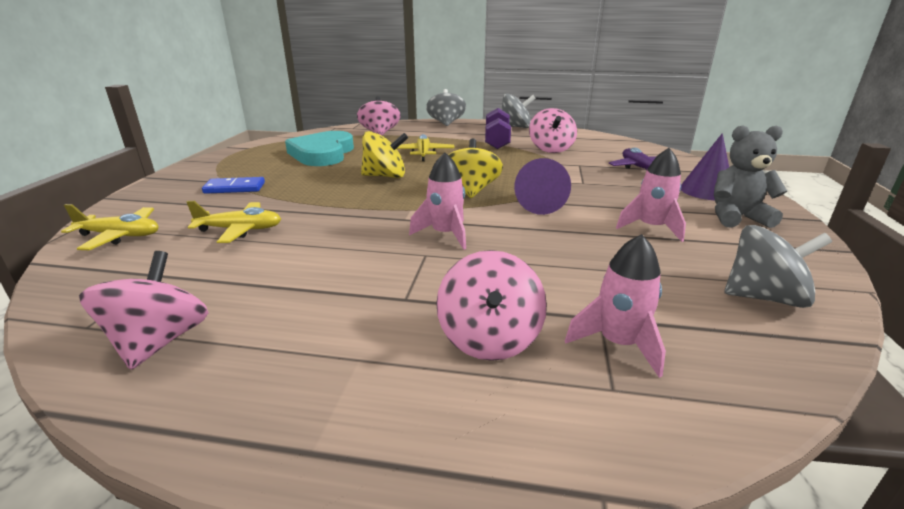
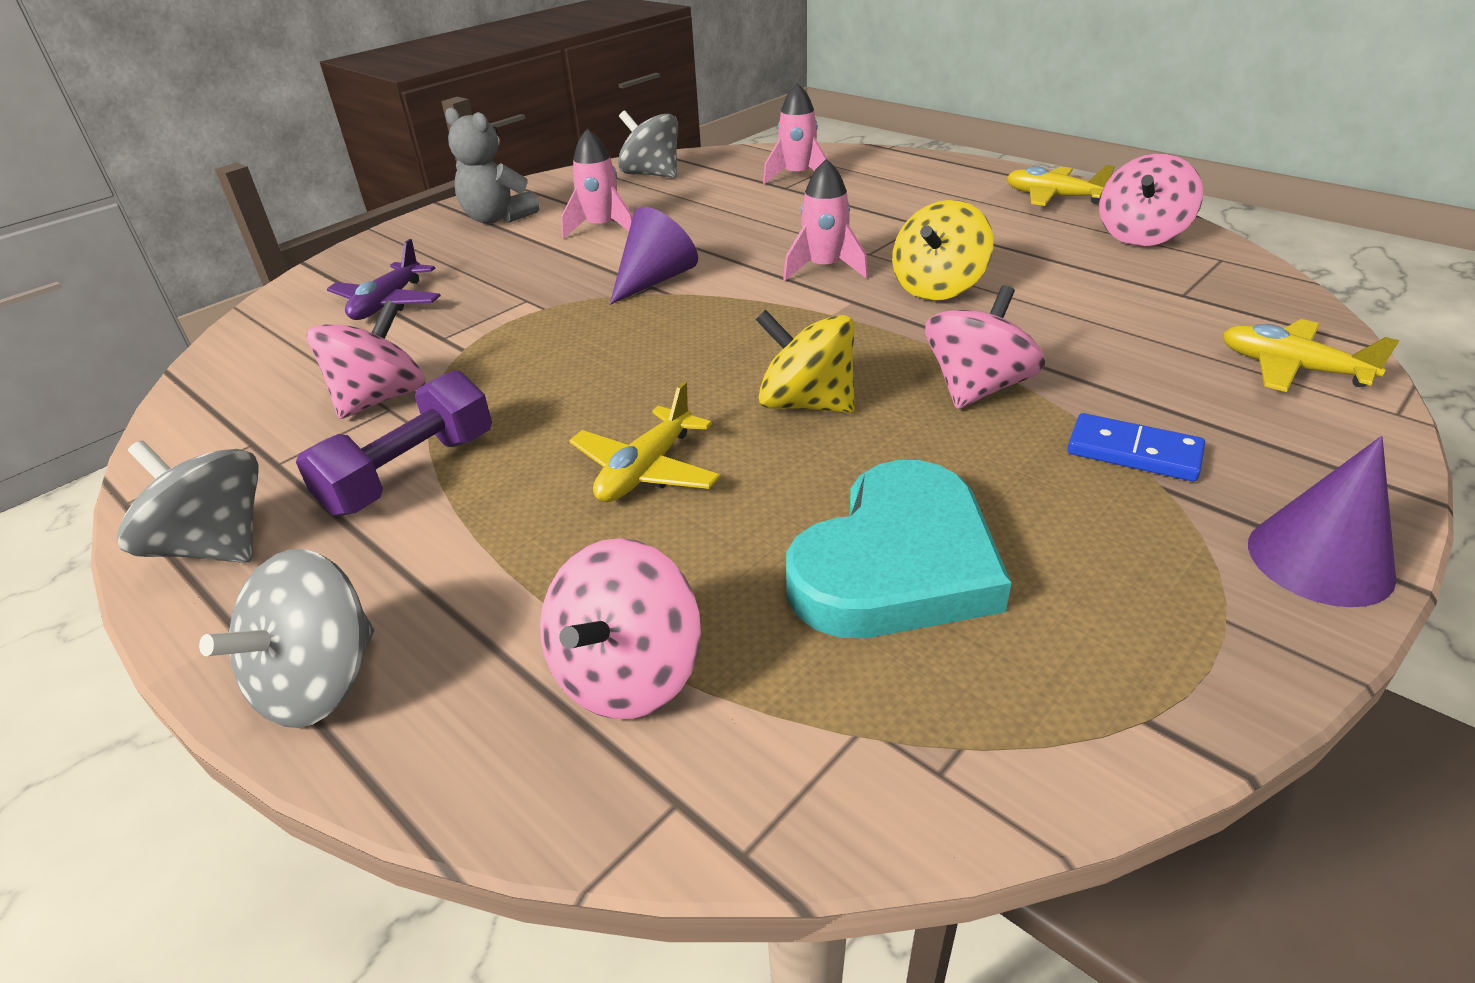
camera: 145 degrees left, 10 degrees up
(240, 230) = (1095, 336): yellow plane -> yellow plane (1052, 197)
(471, 190) = (703, 326): yellow spinning top -> yellow spinning top (938, 287)
(489, 338) = (878, 192): pink spinning top -> pink spinning top (977, 388)
(706, 191) = (426, 250): purple cone -> purple cone (1319, 559)

